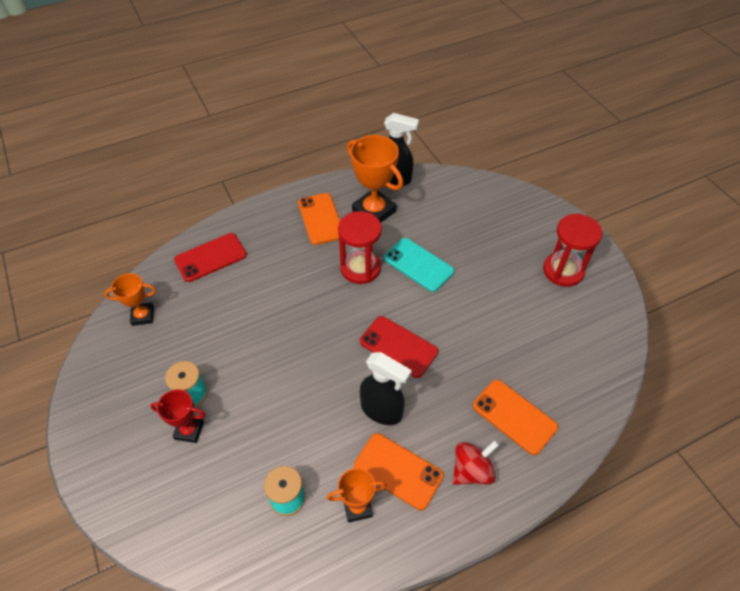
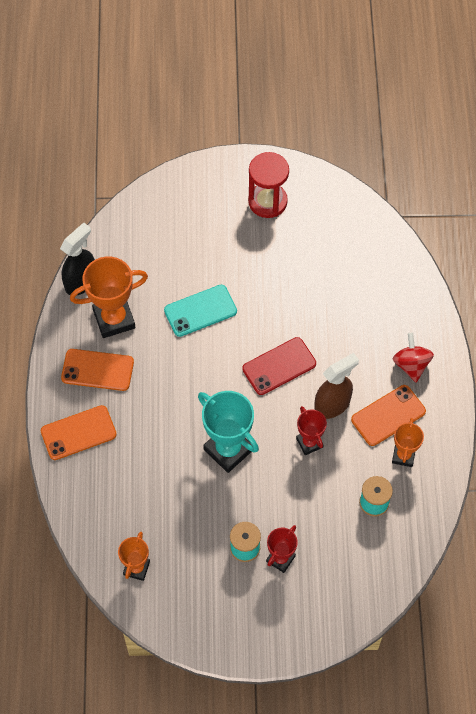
camera: 65 degrees left, 10 degrees up
(210, 257) = (94, 487): red phone -> none
(289, 339) = (228, 450): none -> turquoise trophy
(329, 406) = (309, 443): none -> red trophy
(360, 268) = (178, 360): red hourglass -> none
(382, 410) = (332, 405): black spray bottle -> brown spray bottle
(514, 416) = (382, 313): orange phone -> orange phone (78, 433)

